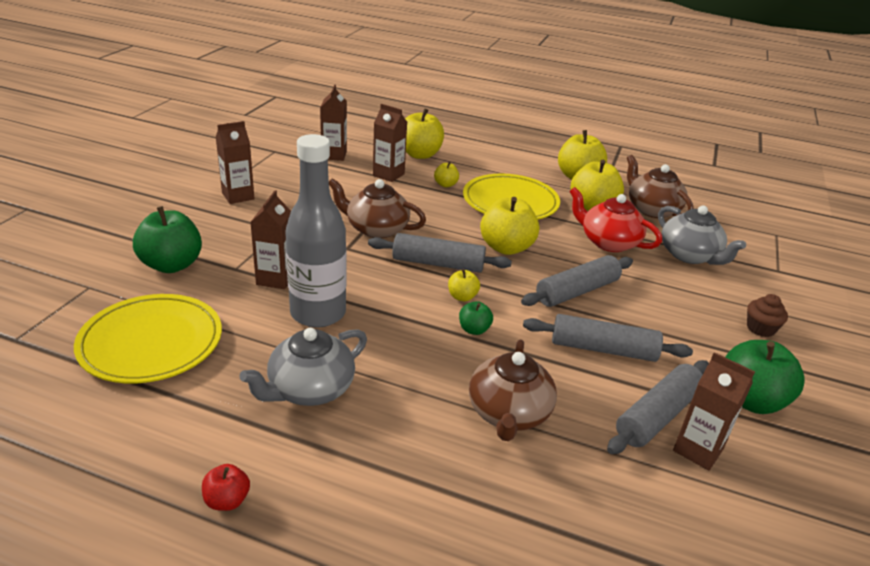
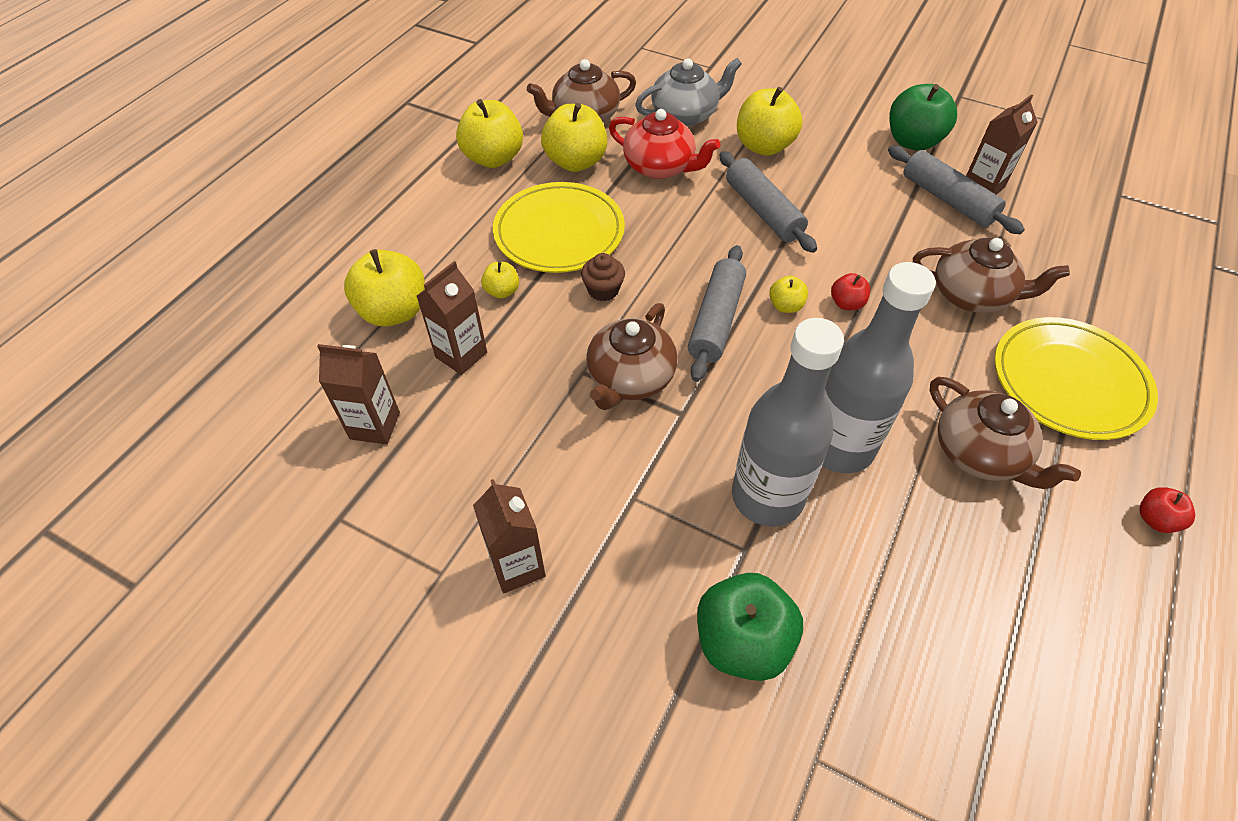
camera: 80 degrees left, 20 degrees up
(151, 343) = (934, 636): yellow plate -> yellow plate (1069, 382)
(275, 279) = (767, 497): brown carton -> grey bottle
(310, 389) = (979, 453): grey teapot -> brown teapot
(474, 329) = (846, 303): green apple -> red apple
(506, 247) = (675, 253): yellow apple -> yellow apple (764, 146)
(603, 349) = (861, 213): grey rolling pin -> none
(608, 242) = (660, 167): red teapot -> red teapot turned 105 degrees counterclockwise
(760, 328) = (809, 106): brown cupcake -> brown cupcake (603, 290)

